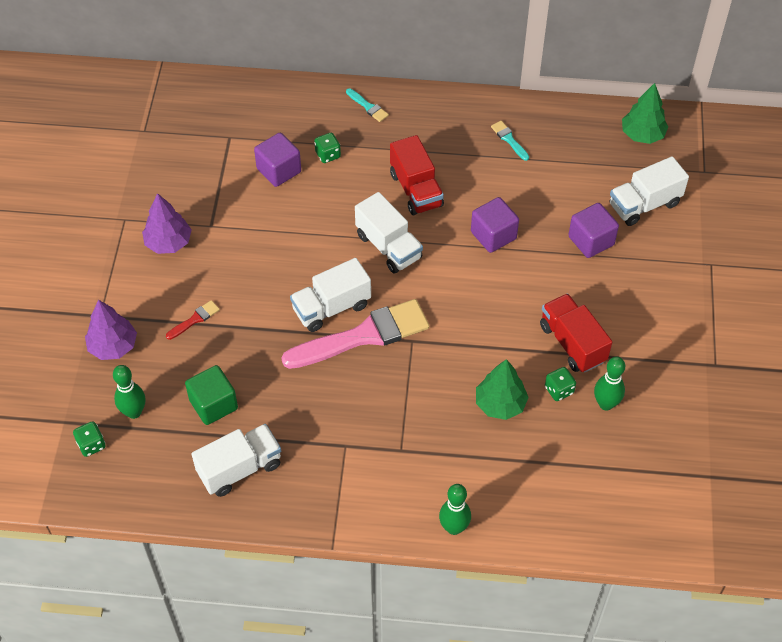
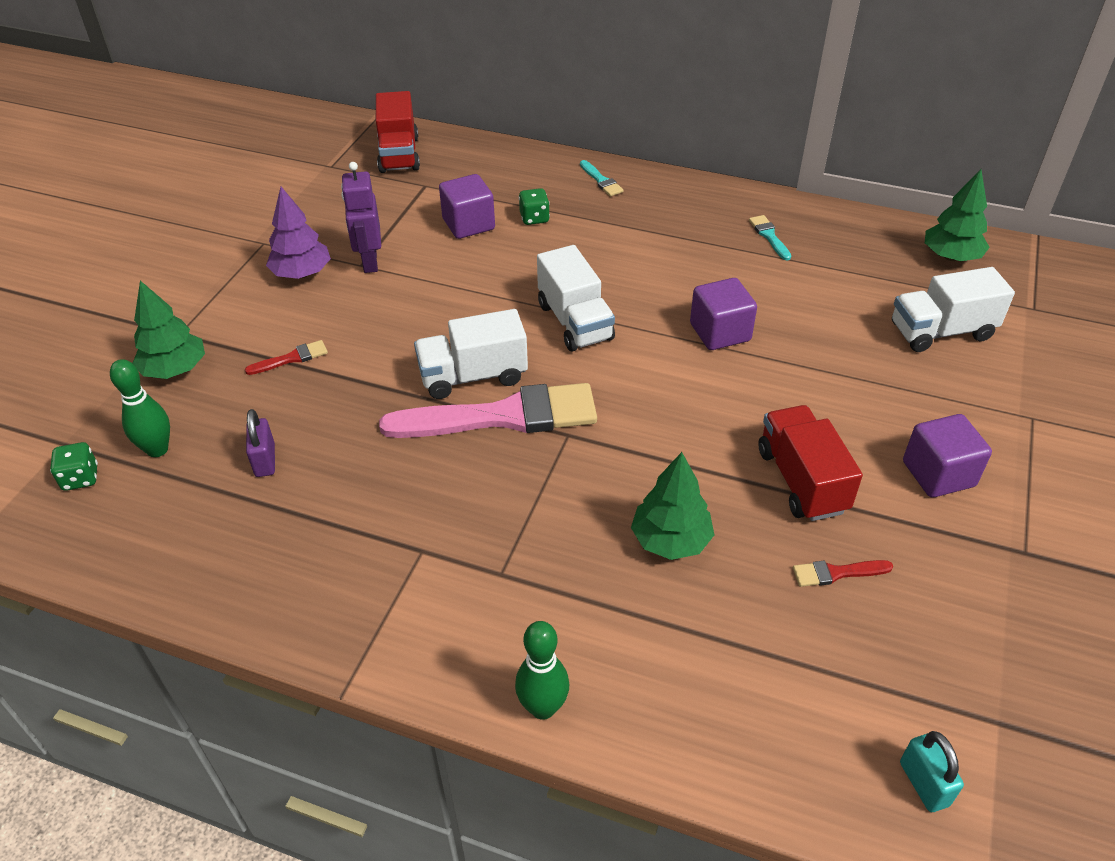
camera: 15 degrees right, 10 degrees down
(113, 346) = (175, 369): purple tree -> green tree
(213, 404) = (265, 461): green cube -> purple padlock
(216, 221) = (369, 262): none -> purple robot
(240, 468) = (259, 550): white truck -> none
(416, 190) = (632, 268): red truck -> red truck (399, 154)
(559, 390) = (766, 539): green dice -> none
(591, 241) = (856, 360): purple cube -> purple cube (938, 474)
(606, 404) = (836, 573): green bowling pin -> red brush
(674, 521) = (924, 784): none -> turquoise padlock

